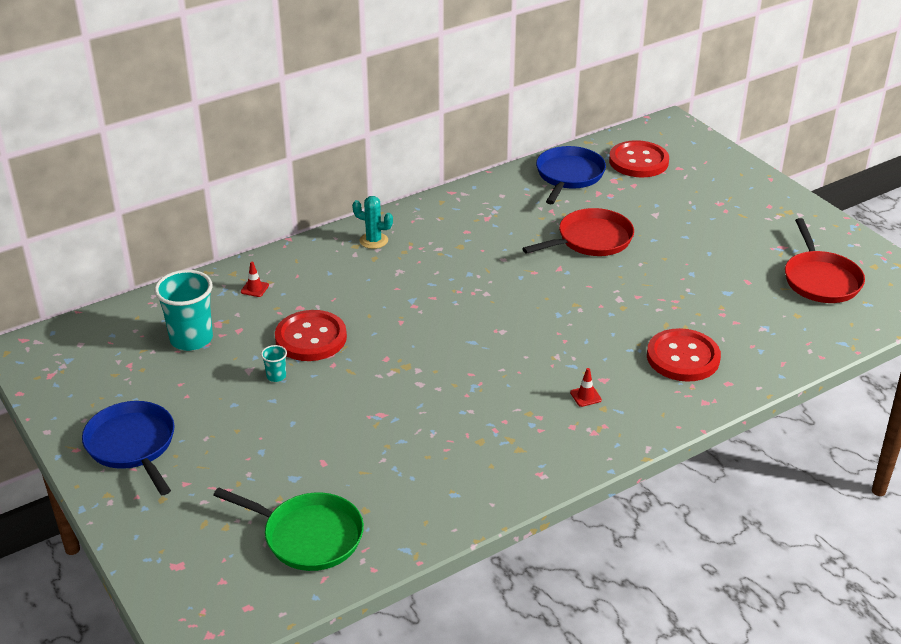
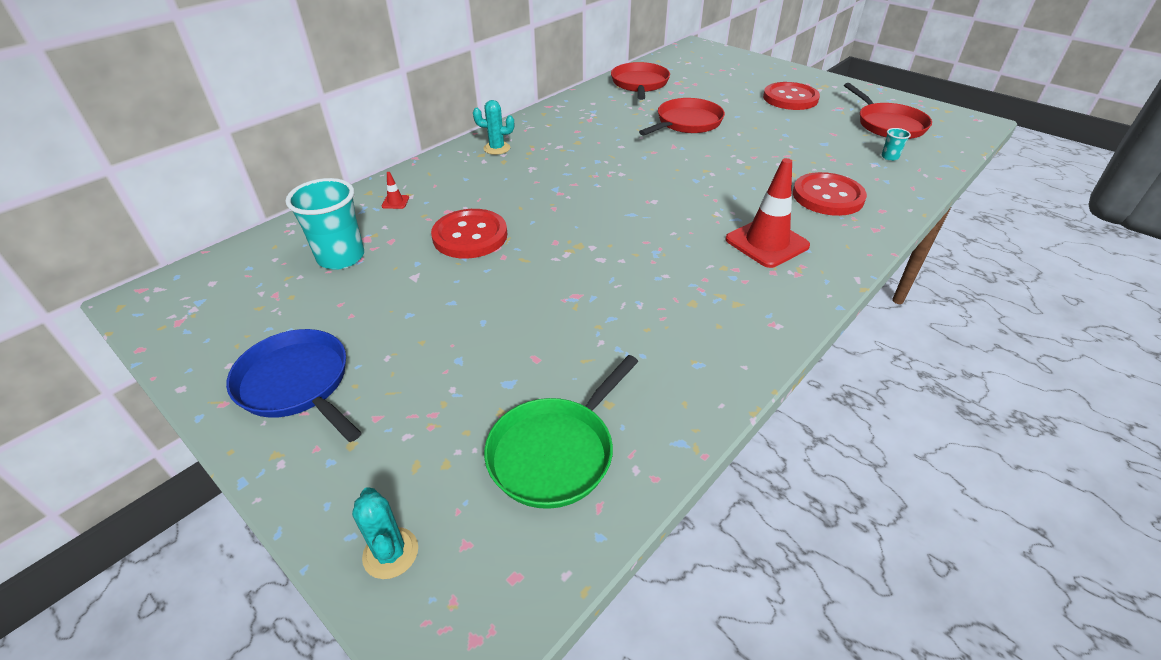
camera: 15 degrees left, 5 degrees up
(171, 575) = (390, 553): none -> turquoise cactus
(276, 376) = (447, 278): turquoise cup -> turquoise cup (889, 157)
(308, 536) = (555, 452): green pan -> green pan turned 120 degrees clockwise
(569, 176) = (639, 84): blue pan -> red pan
(585, 396) = (766, 243): red traffic cone -> red traffic cone, size x2.47
(638, 161) = (688, 69): red button -> red button (790, 98)

